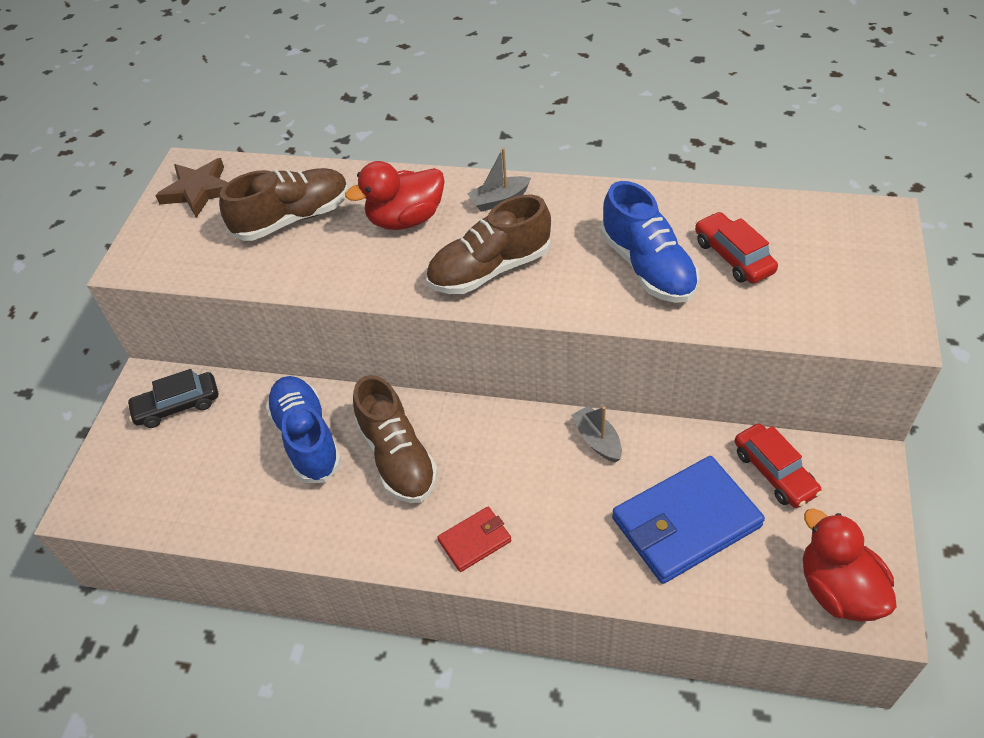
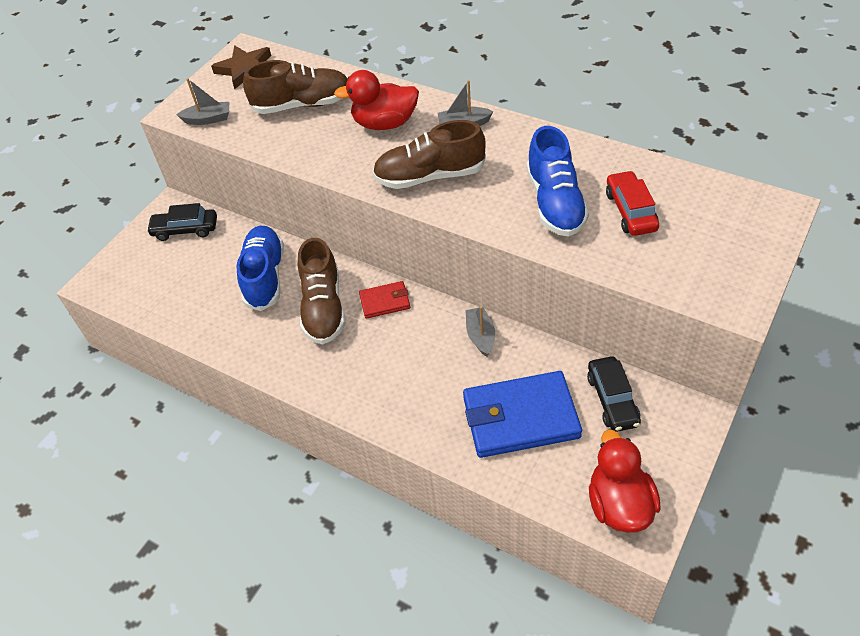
camera: 20 degrees right, 0 degrees up
(179, 262) = (208, 119): none -> grey boat
(475, 540) = (352, 384): red wallet -> red wallet (385, 301)
(774, 472) = (612, 400): red car -> black car

